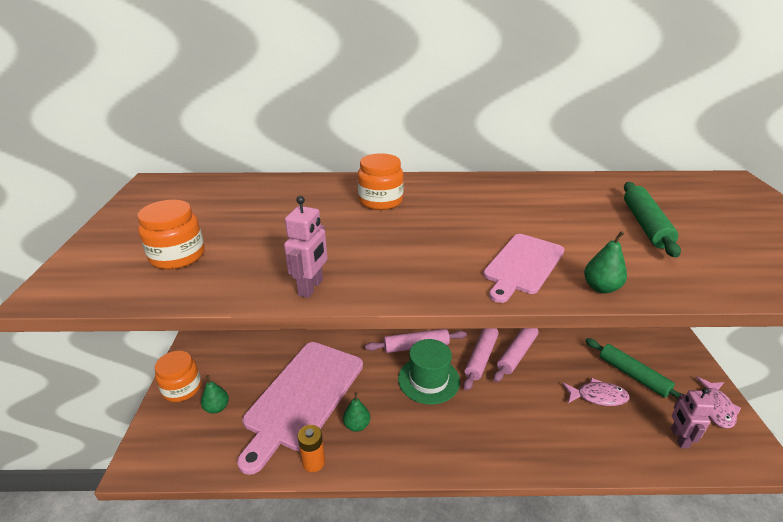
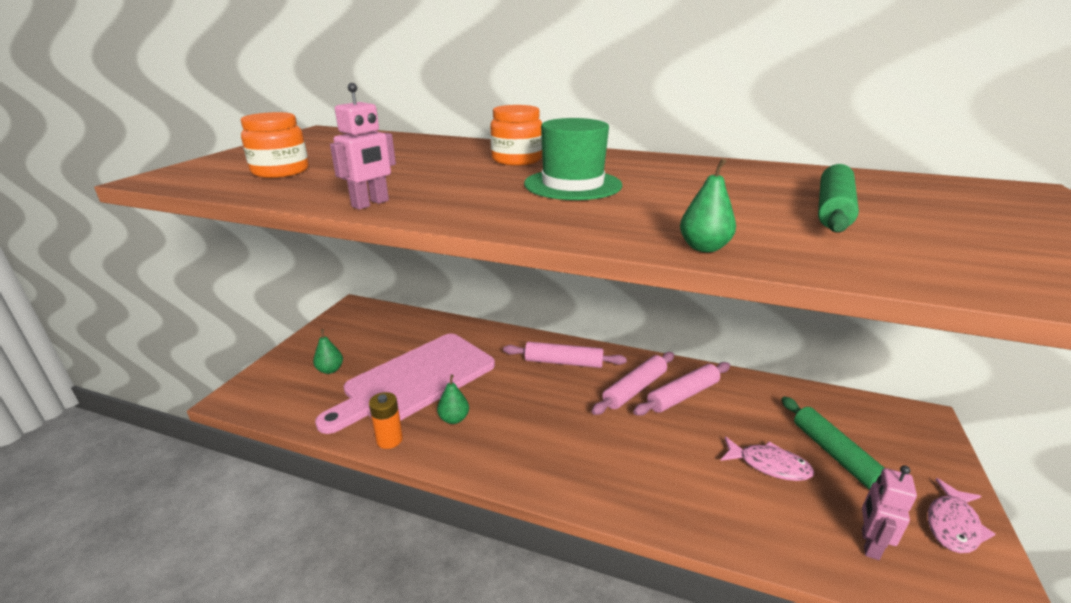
camera: 20 degrees right, 5 degrees down
(182, 388) = (310, 347): orange jar -> none
(428, 380) = (559, 396): green hat -> green hat (572, 185)
(522, 265) = (622, 219): pink cutting board -> none

